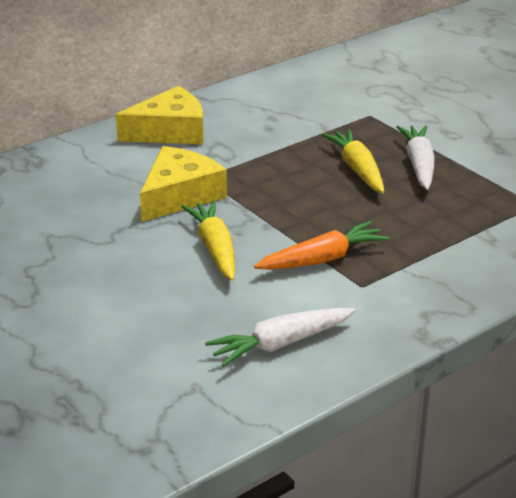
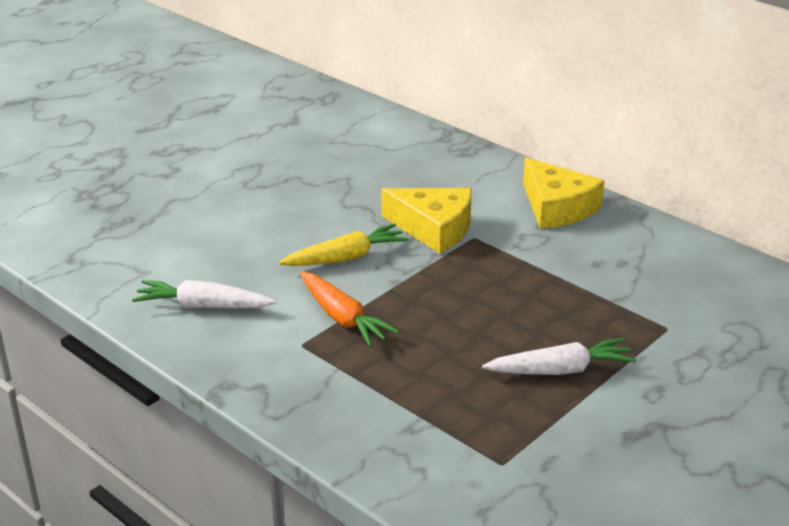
camera: 80 degrees right, 0 degrees up
(280, 344) = (203, 306): white carrot -> white carrot turned 45 degrees counterclockwise
(357, 169) = (530, 327): yellow carrot -> none

